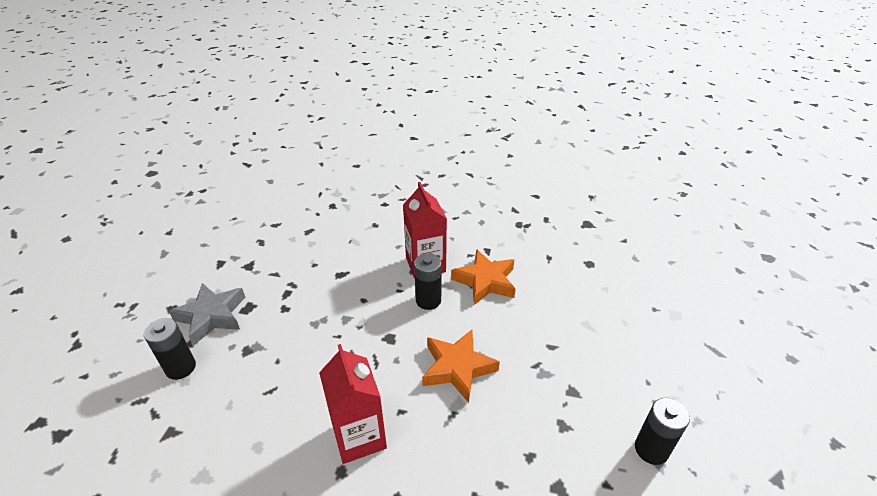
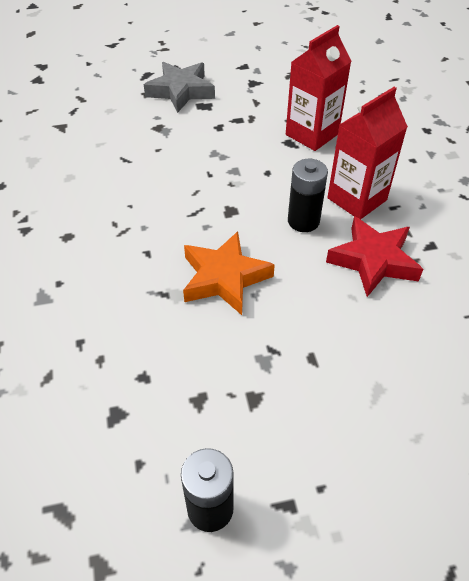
camera: 65 degrees right, 10 degrees up
(180, 368) = (120, 102): black battery -> none
(359, 436) = (106, 234): red carton -> red carton (312, 134)
(485, 281) = (373, 261): orange star -> red star

